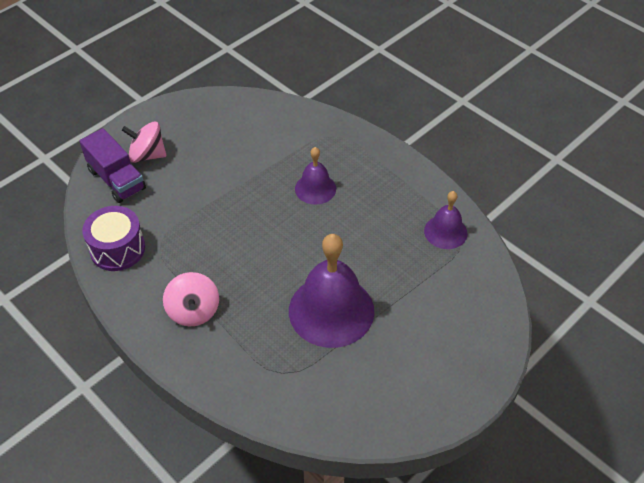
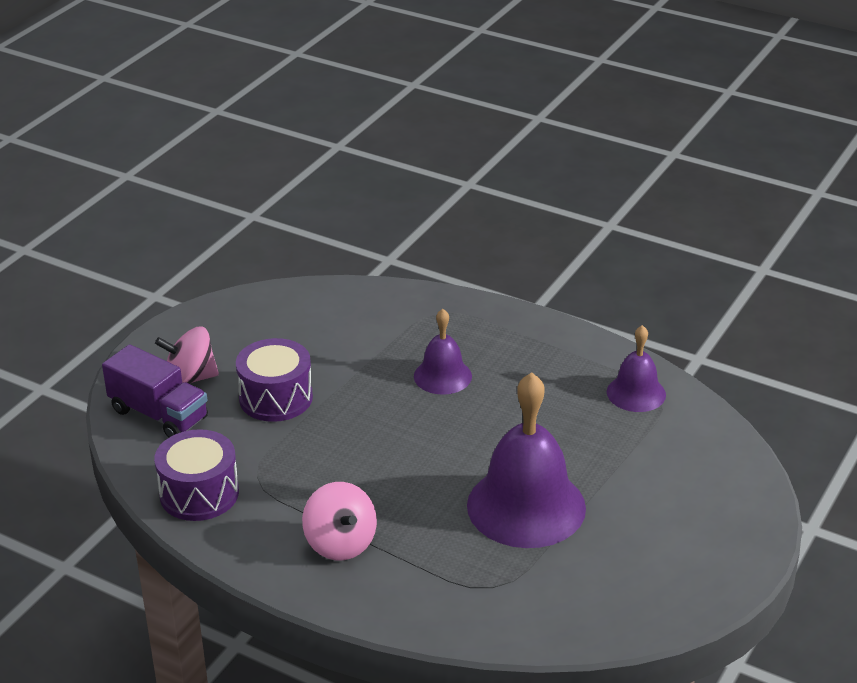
camera: 15 degrees left, 15 degrees down
(197, 182) = (276, 398): none -> purple drum

